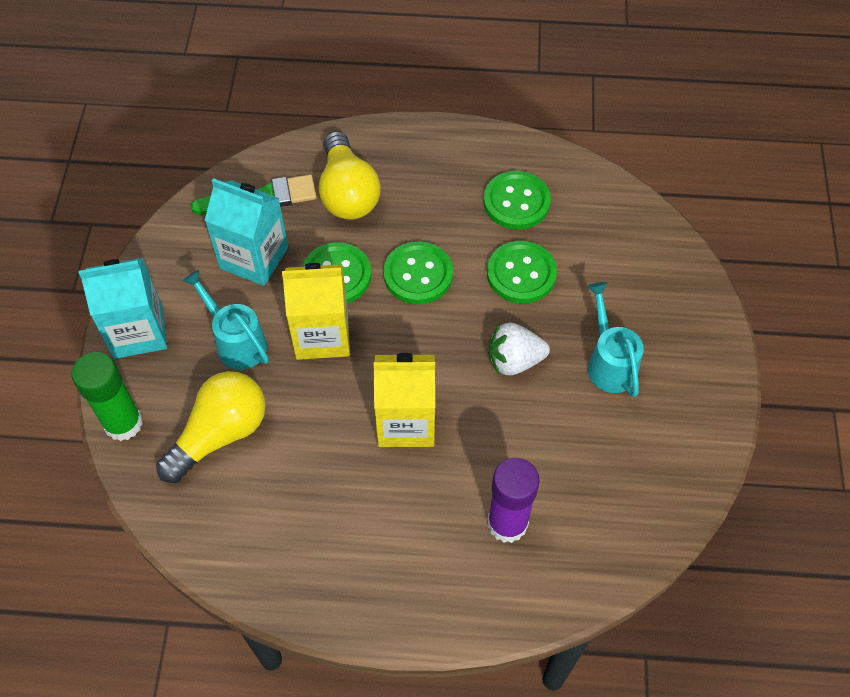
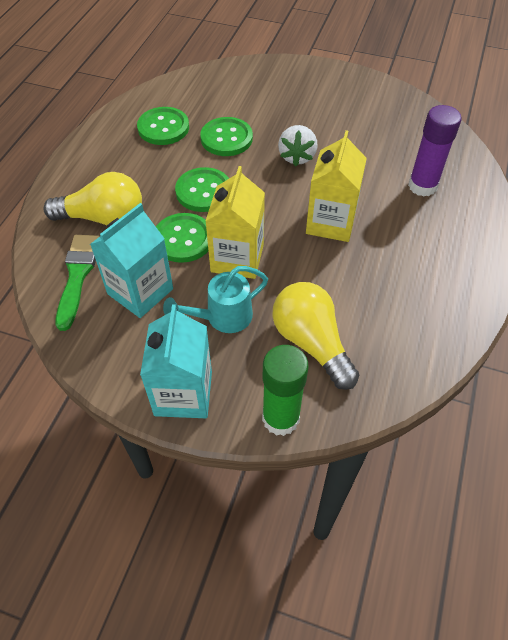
camera: 75 degrees left, 5 degrees down
(609, 362) = (313, 114): turquoise watering can -> none

